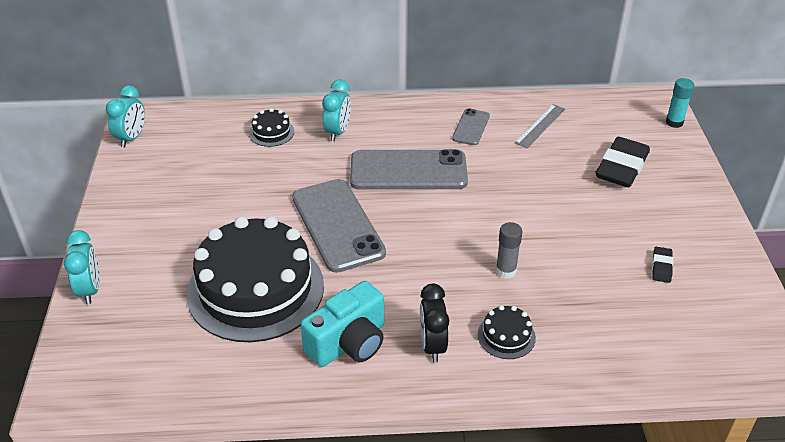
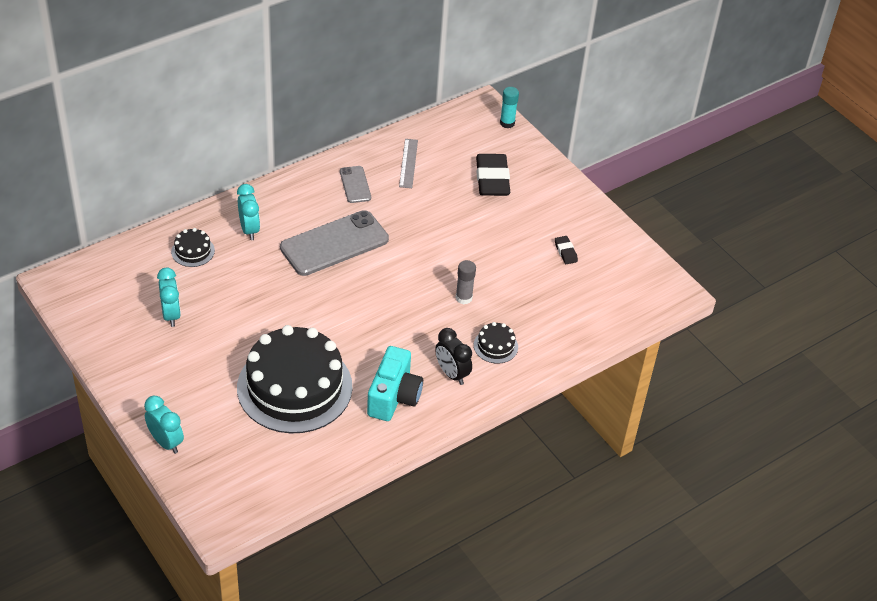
camera: 35 degrees left, 5 degrees up
(132, 138) = (72, 303): turquoise clock -> turquoise clock (171, 315)
(337, 225) = (315, 311): grey phone -> none

